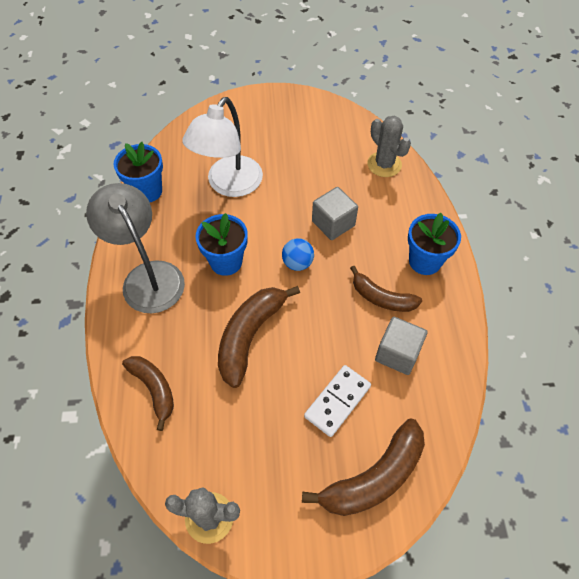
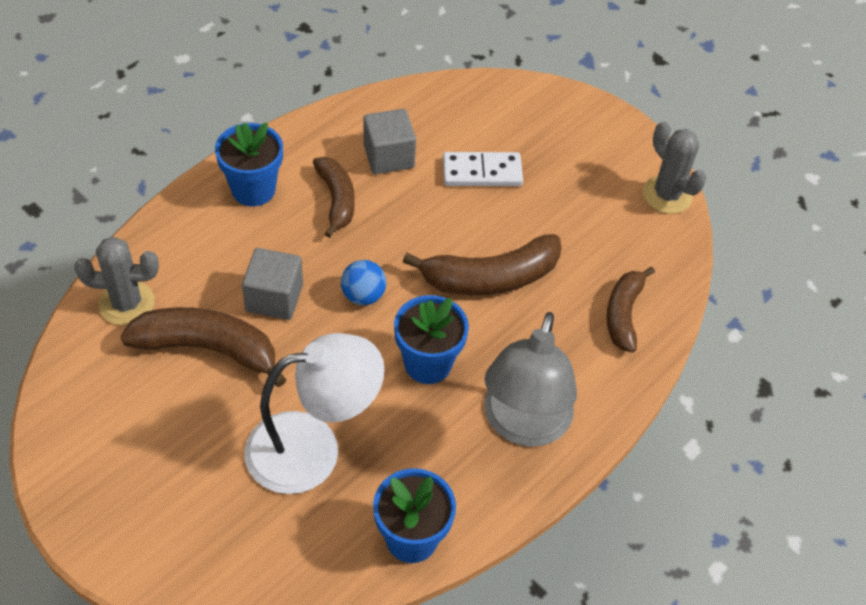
camera: 135 degrees left, 5 degrees down
(374, 477) = (519, 114): brown banana -> brown banana (208, 349)
(384, 164) = (126, 303): grey cactus -> grey cactus turned 75 degrees clockwise

